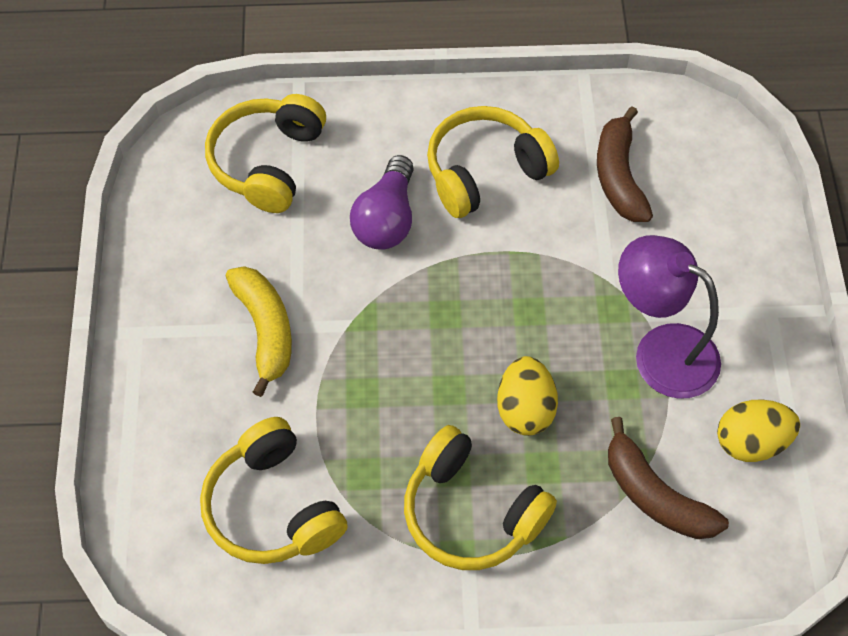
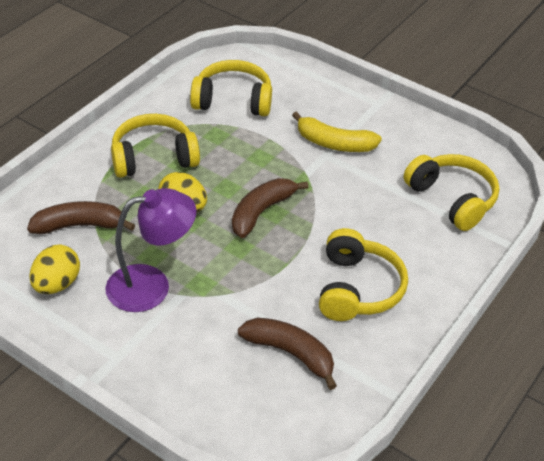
camera: 125 degrees right, 15 degrees down
(386, 219) = (363, 225): purple light bulb -> none
(456, 326) = (261, 212): none -> brown banana

